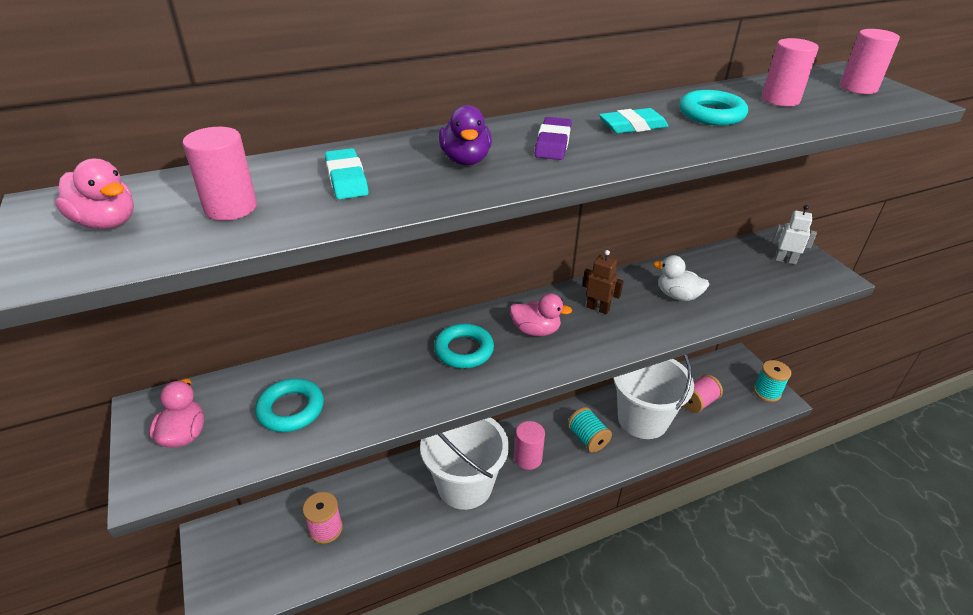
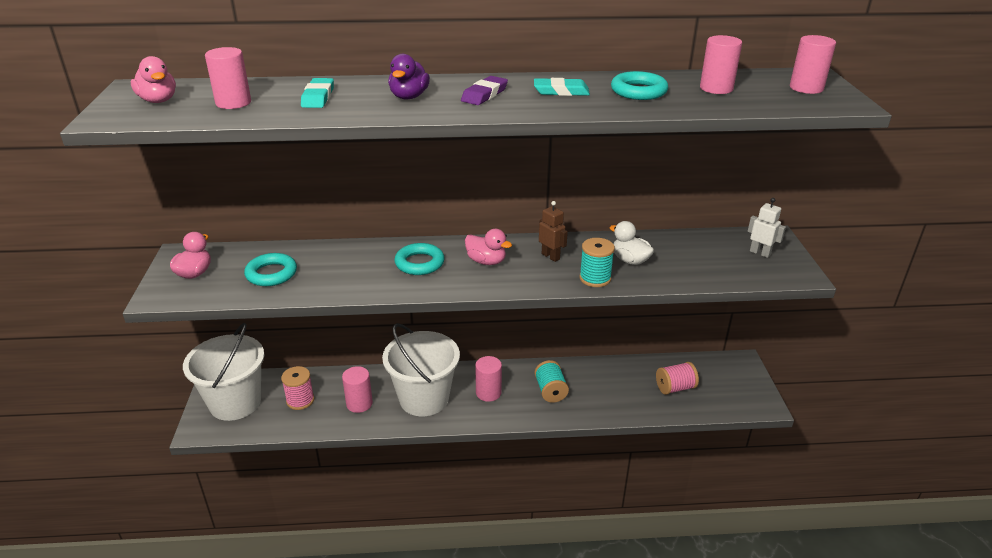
camera: 20 degrees right, 5 degrees down
(397, 513) = (359, 403): none -> pink cylinder
(642, 419) = (612, 388): white bucket -> white bucket (235, 402)
(767, 392) = (753, 395): turquoise spool -> turquoise spool (595, 278)

